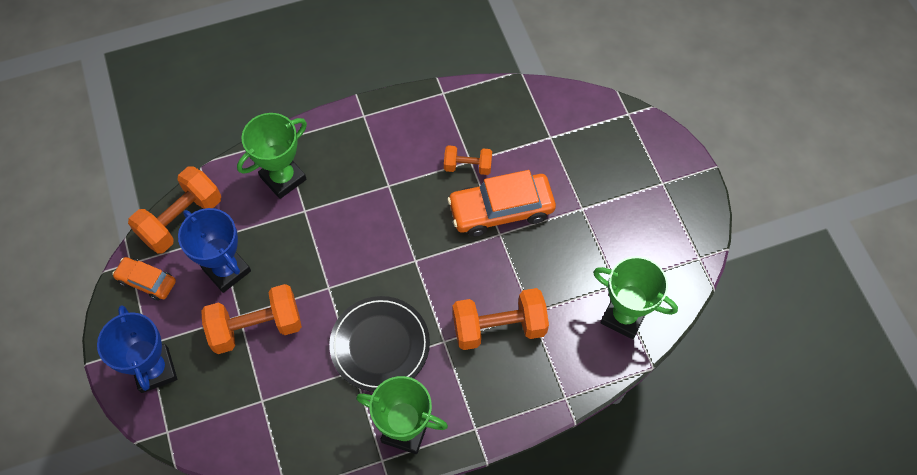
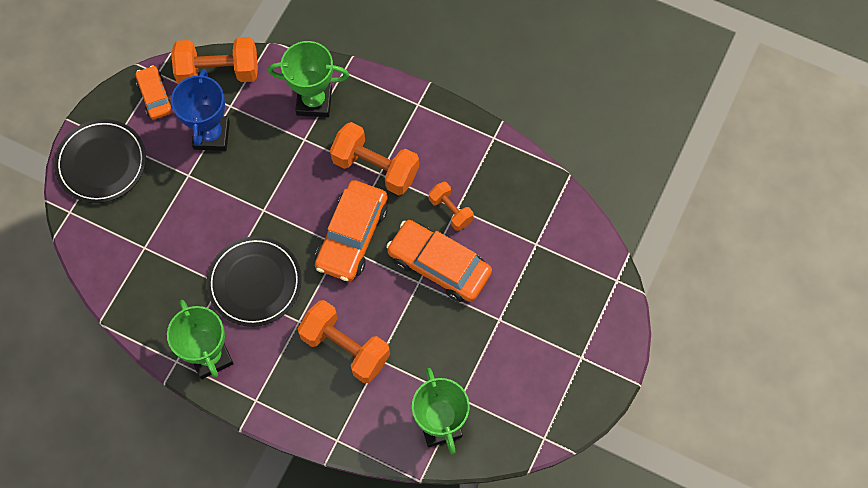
camera: 45 degrees right, 5 degrees up
(155, 370) = (101, 163): blue trophy -> black plate
(256, 327) = (190, 194): orange dumbbell -> orange dumbbell (375, 167)
(416, 246) = (352, 236): none -> orange car

